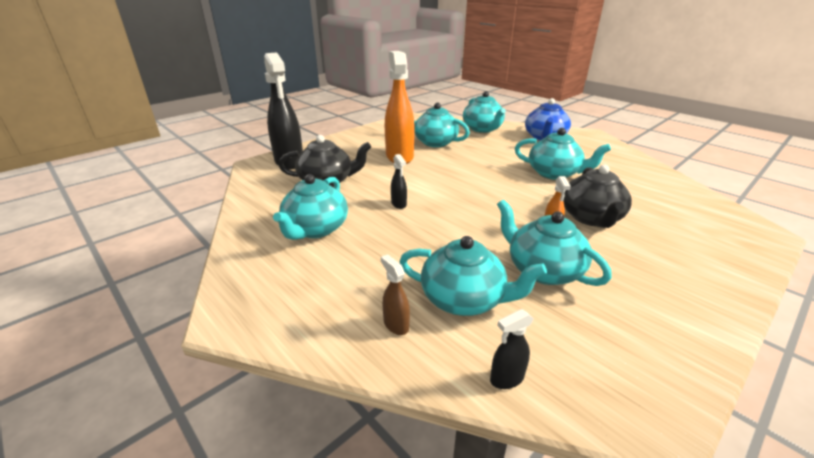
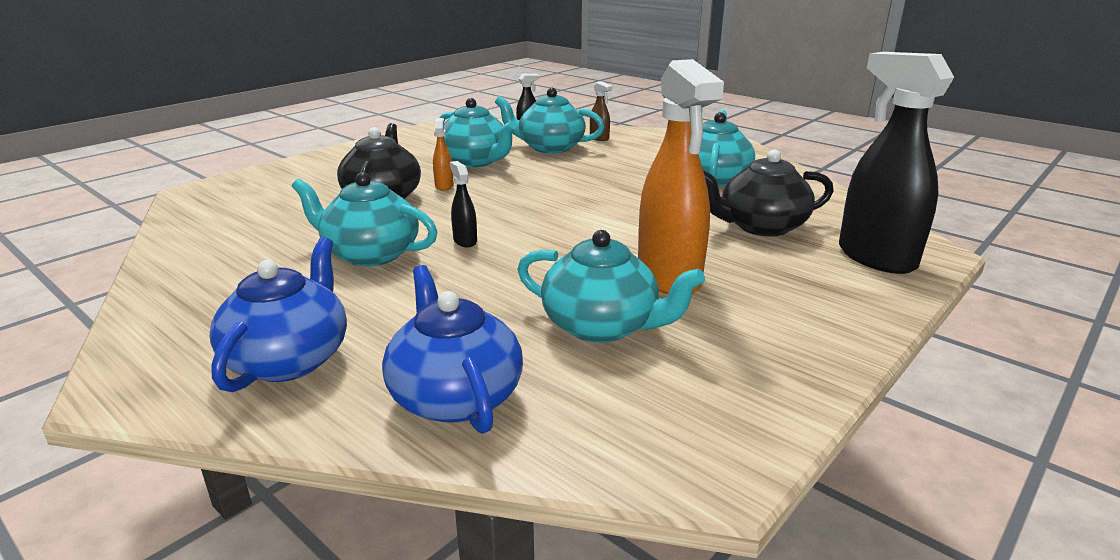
camera: 175 degrees right, 5 degrees down
(399, 204) = (631, 202): black spray bottle -> black spray bottle (465, 241)
(482, 129) = (455, 396): turquoise teapot -> blue teapot

